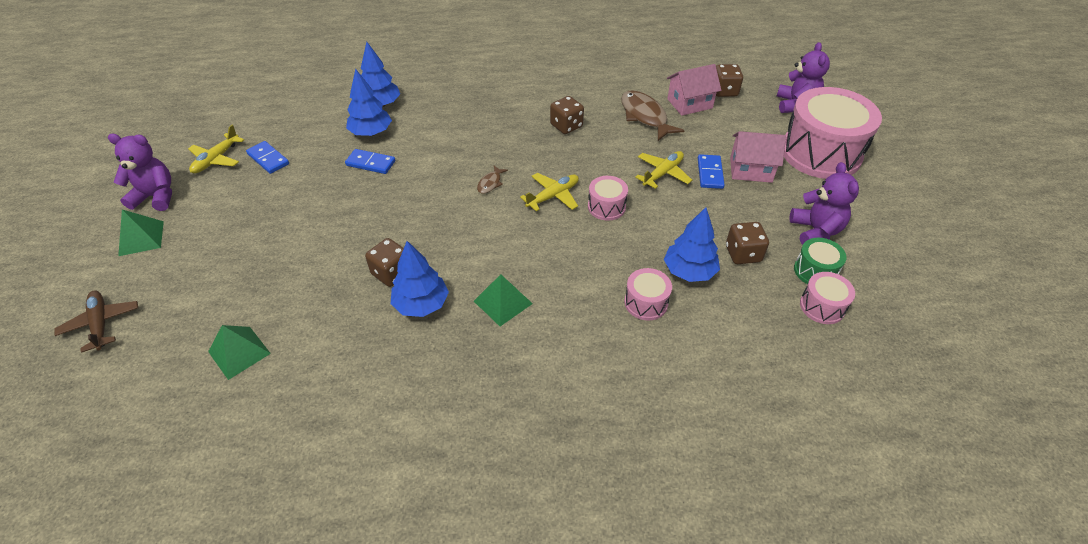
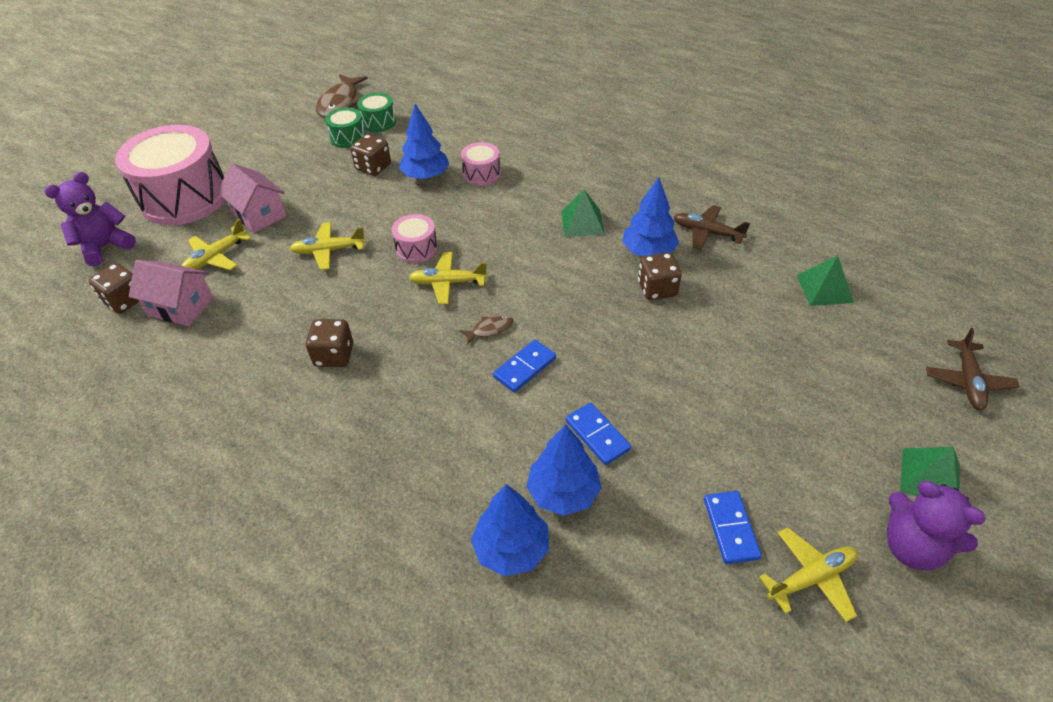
camera: 140 degrees left, 0 degrees up
(378, 357) = (707, 232): none -> brown plane
(645, 116) = (245, 318): brown fish -> brown fish (340, 103)
(710, 173) = (293, 229): blue domino -> blue domino (524, 367)
(723, 133) = (216, 257): none -> yellow plane
(815, 231) = (302, 155): purple teddy bear -> none
(822, 306) = (378, 122): pink drum -> green drum

